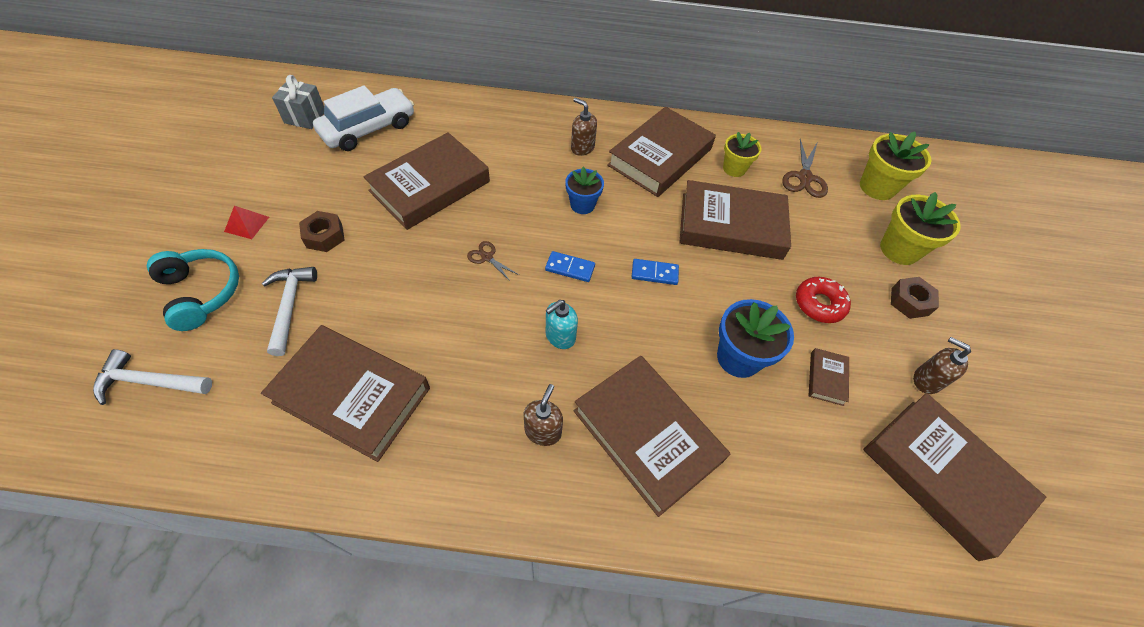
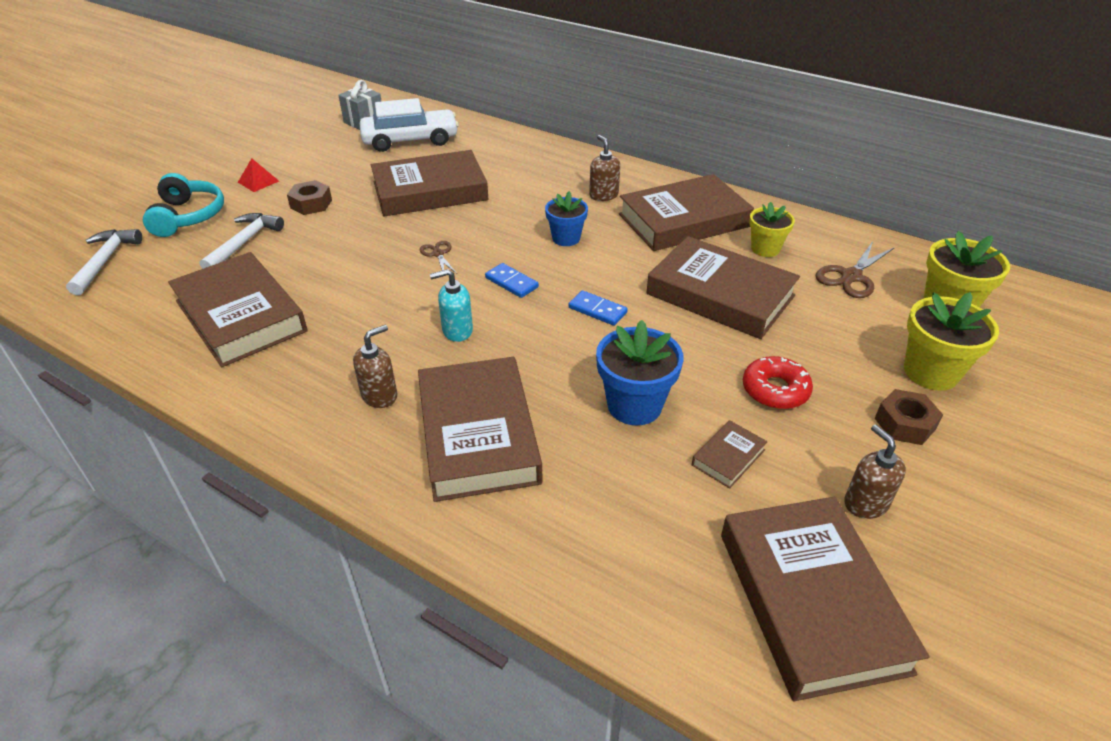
camera: 30 degrees right, 15 degrees down
(149, 382) = (105, 261): white hammer -> white hammer turned 60 degrees clockwise

